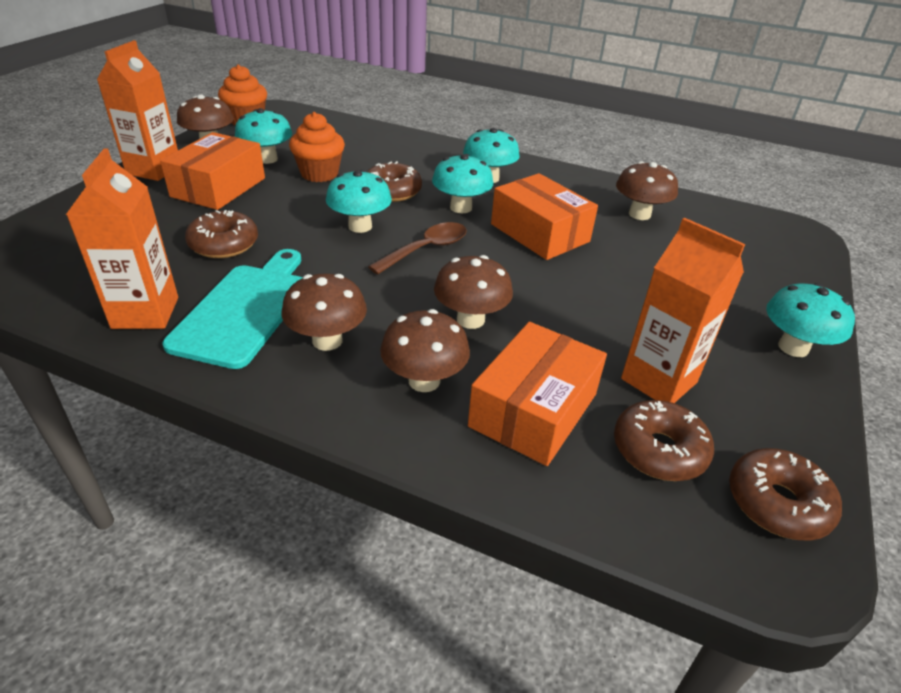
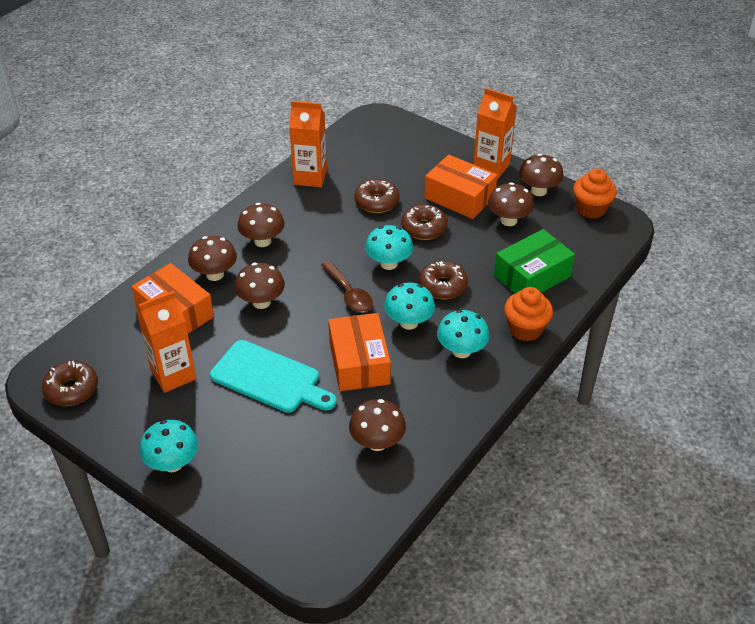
camera: 105 degrees right, 5 degrees up
(244, 310) = (302, 211): turquoise cutting board -> turquoise cutting board (270, 378)
(267, 159) = (508, 220): turquoise mushroom -> brown mushroom
(319, 174) = (478, 248): orange cupcake -> orange cupcake (525, 329)
(362, 147) = (532, 276): none -> green box
(539, 233) = (359, 362): orange box -> orange box turned 75 degrees counterclockwise
(659, 450) = (125, 355): brown donut -> brown donut (424, 228)

